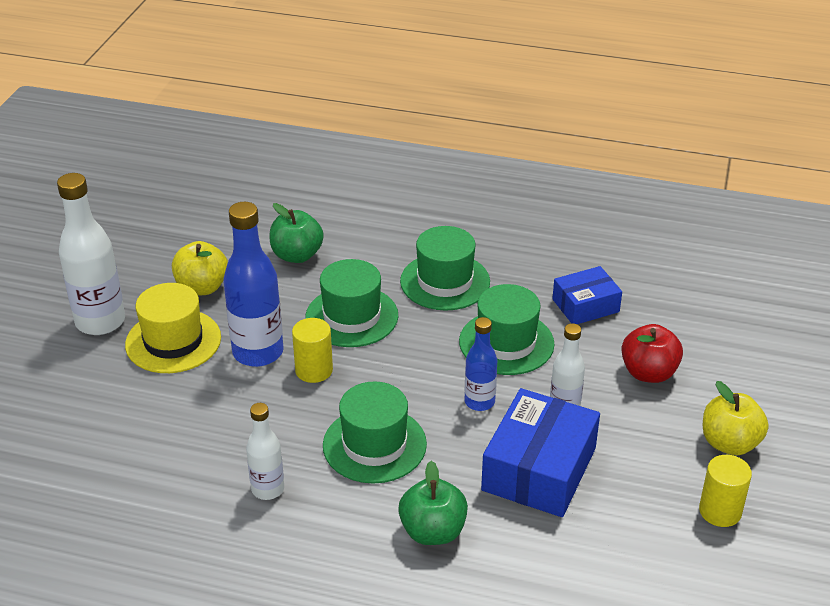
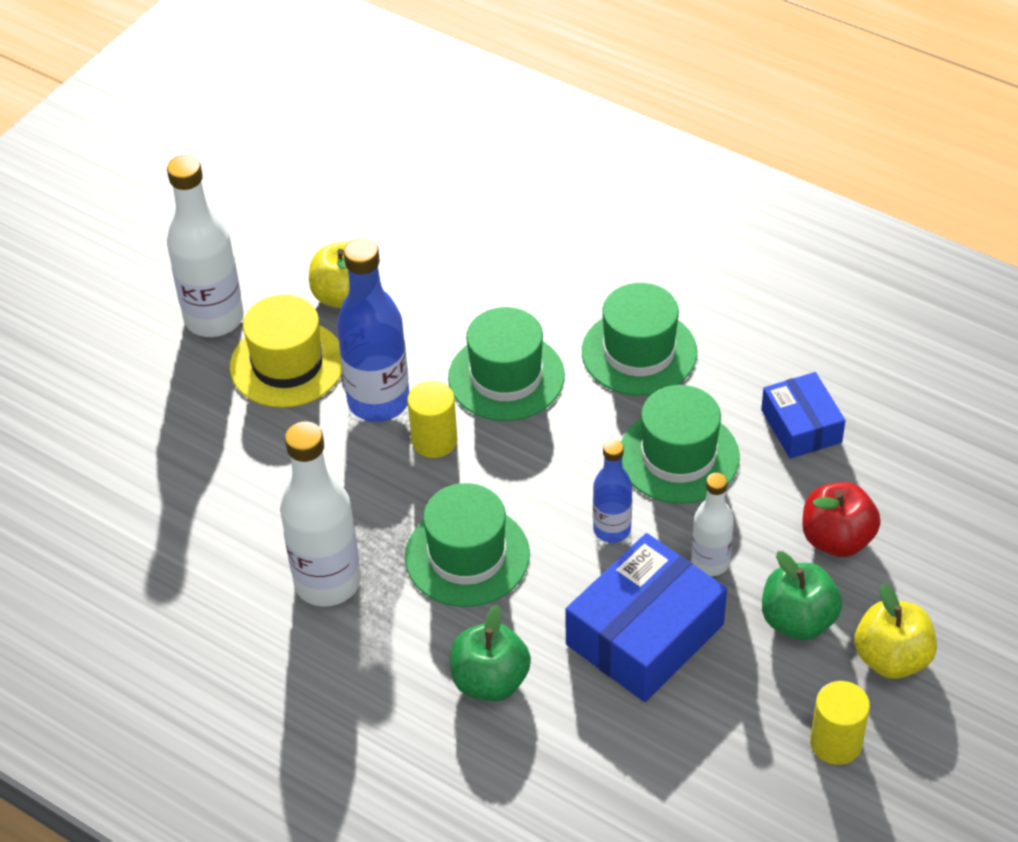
camera: 20 degrees right, 10 degrees up
(268, 489) = (327, 582): white bottle -> white bottle, size x1.74
(297, 255) = (473, 274): green apple -> green apple (798, 621)
(585, 305) = (801, 426): blue box -> blue box turned 75 degrees clockwise

